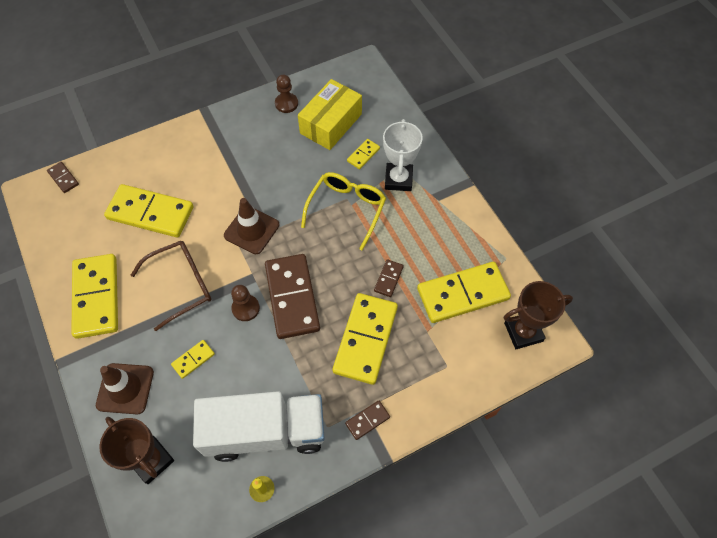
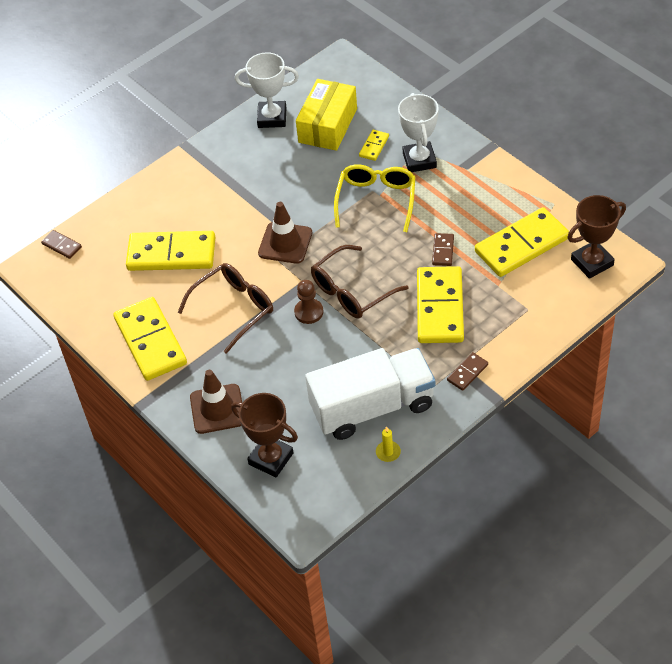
camera: 10 degrees left, 10 degrees down
(193, 359) = (275, 368): yellow domino -> none
(286, 103) = (272, 118): brown pawn -> white trophy
(292, 297) = (352, 291): brown domino -> brown glasses

